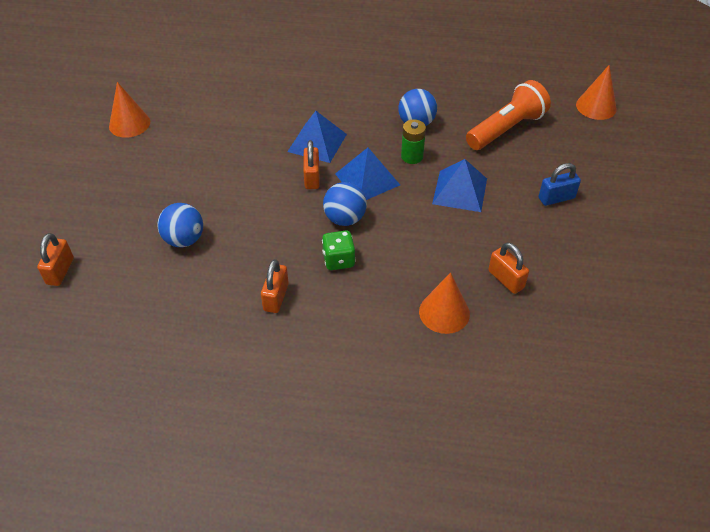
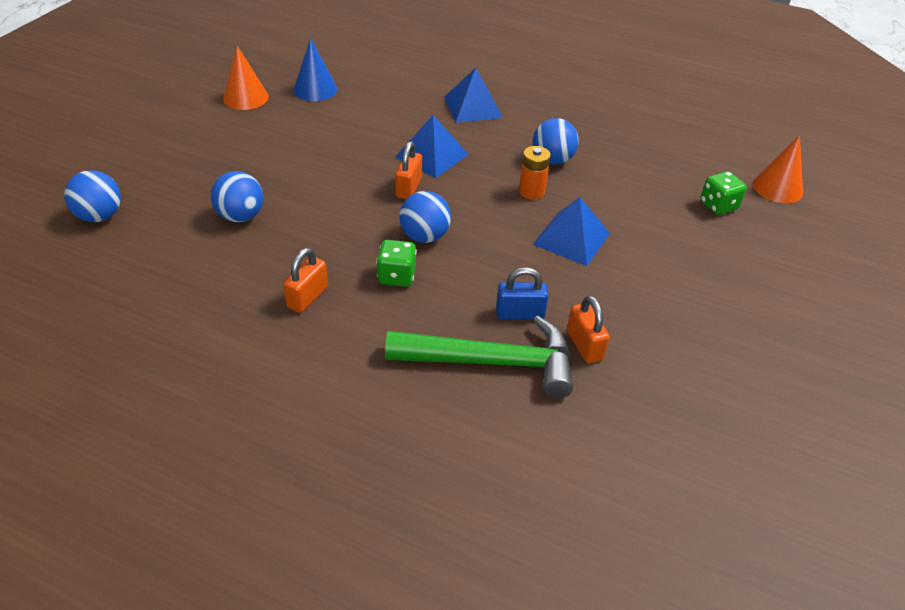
camera: 15 degrees right, 5 degrees down
(60, 271) = (100, 216): orange padlock -> blue ball
(187, 101) = (315, 89): none -> blue cone
(367, 179) = (470, 203): blue pyramid -> blue pyramid (473, 107)
(412, 156) = (531, 192): green battery -> orange battery
(444, 312) = (492, 362): orange cone -> green hammer
(506, 129) = (656, 188): orange flashlight -> none
(556, 198) = (686, 272): blue padlock -> blue padlock (520, 313)
(558, 133) = (718, 206): none -> green dice

